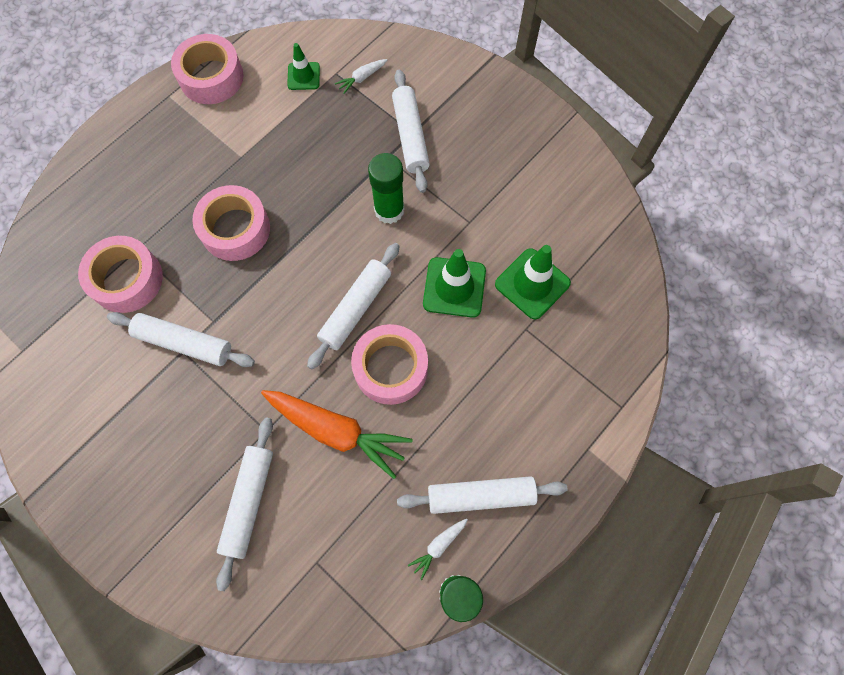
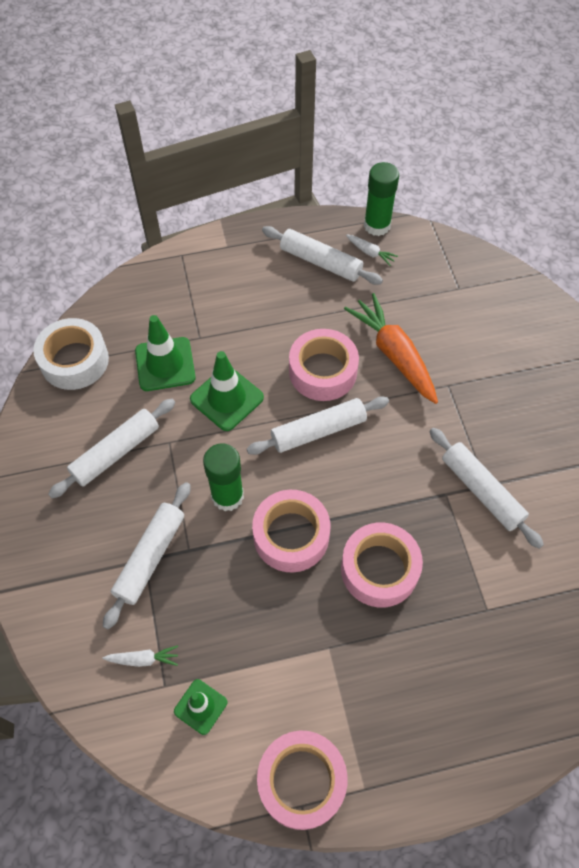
camera: 145 degrees left, 10 degrees down
(127, 279) = (509, 584): pink tape -> pink tape (291, 535)
(248, 502) = (487, 347): white rolling pin -> white rolling pin (116, 452)
(438, 546) = (370, 253): white carrot -> white carrot turned 45 degrees clockwise
(608, 237) = (74, 360): none -> white tape

